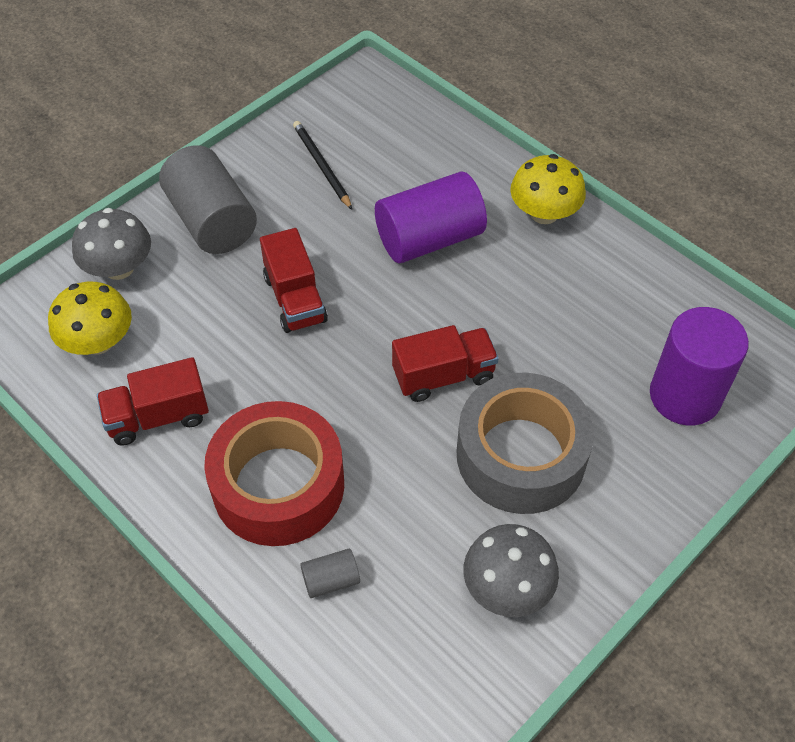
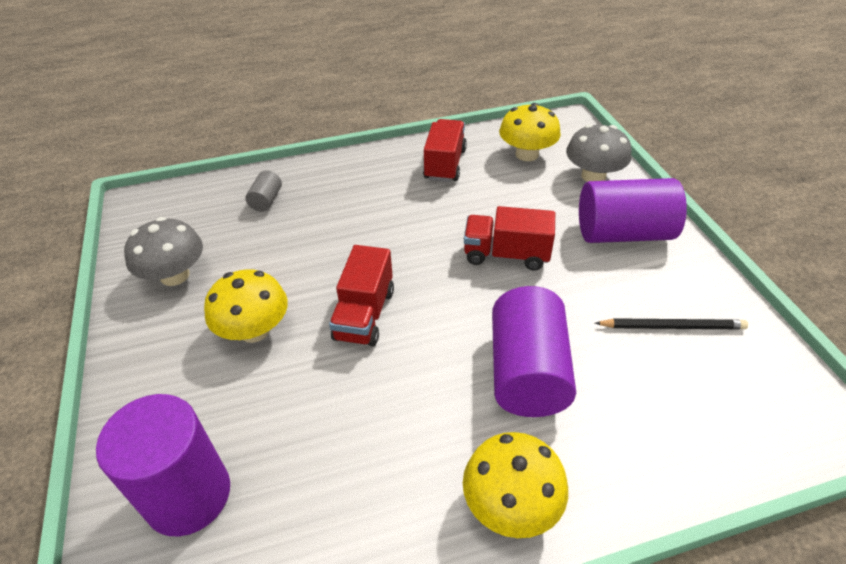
camera: 120 degrees right, 10 degrees down
(212, 221) = (623, 233): grey cylinder -> purple cylinder
(278, 485) = (350, 198): red tape -> none
(521, 455) = (254, 330): grey tape -> yellow mushroom

